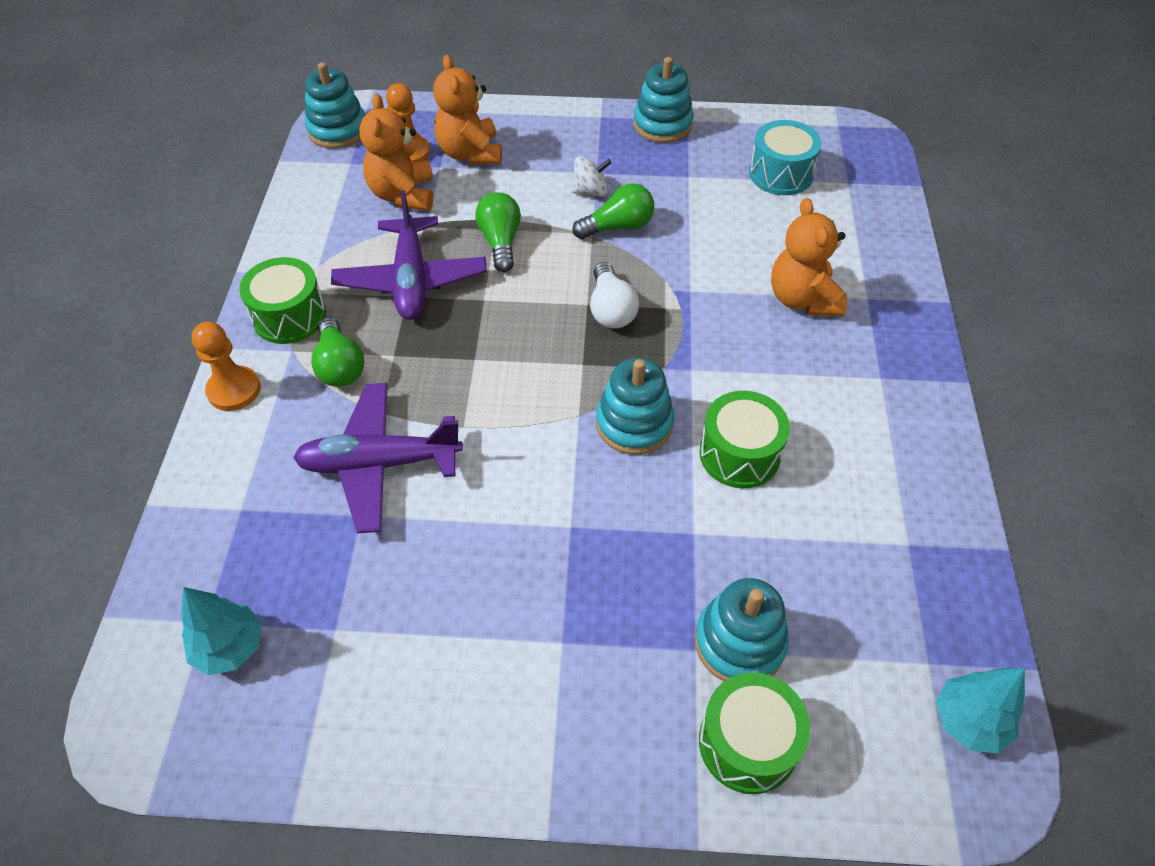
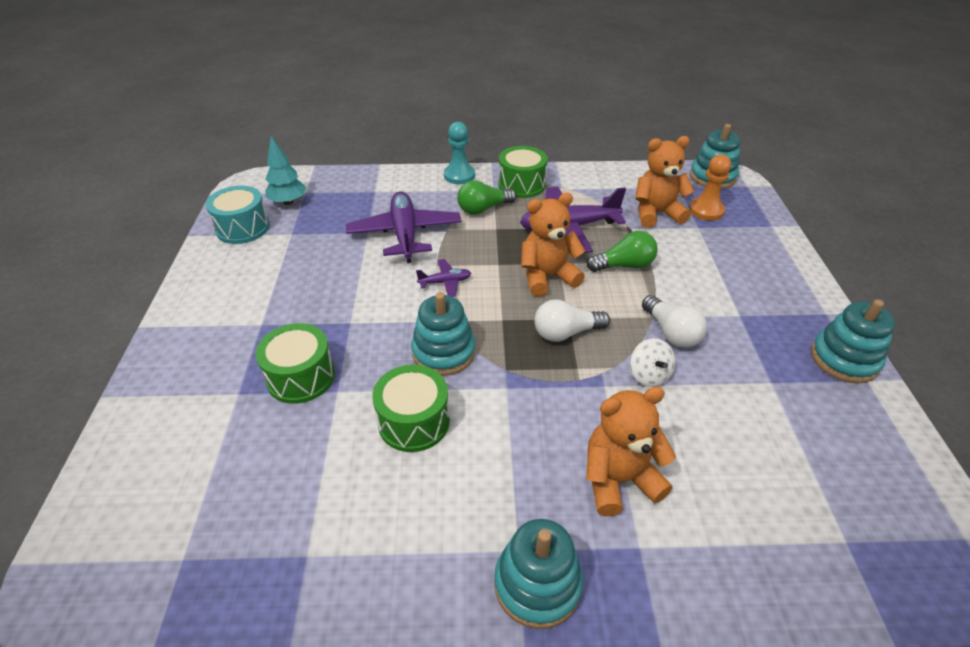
camera: 85 degrees right, 10 degrees down
(234, 390) = (459, 175): orange pawn -> turquoise pawn
(470, 153) = (723, 240): orange teddy bear -> orange teddy bear (547, 277)
(503, 418) = (445, 282): none -> purple plane
(590, 191) = (711, 312): white spinning top -> white spinning top (649, 375)
(618, 227) = (671, 332): green light bulb -> white light bulb
(739, 643) = (237, 419): turquoise stacking toy -> turquoise stacking toy (537, 584)
(748, 743) = (158, 423): green drum -> green drum (301, 377)
(780, 174) = (821, 466): turquoise drum -> turquoise drum (243, 228)
(969, 721) = (119, 587): turquoise tree -> none

